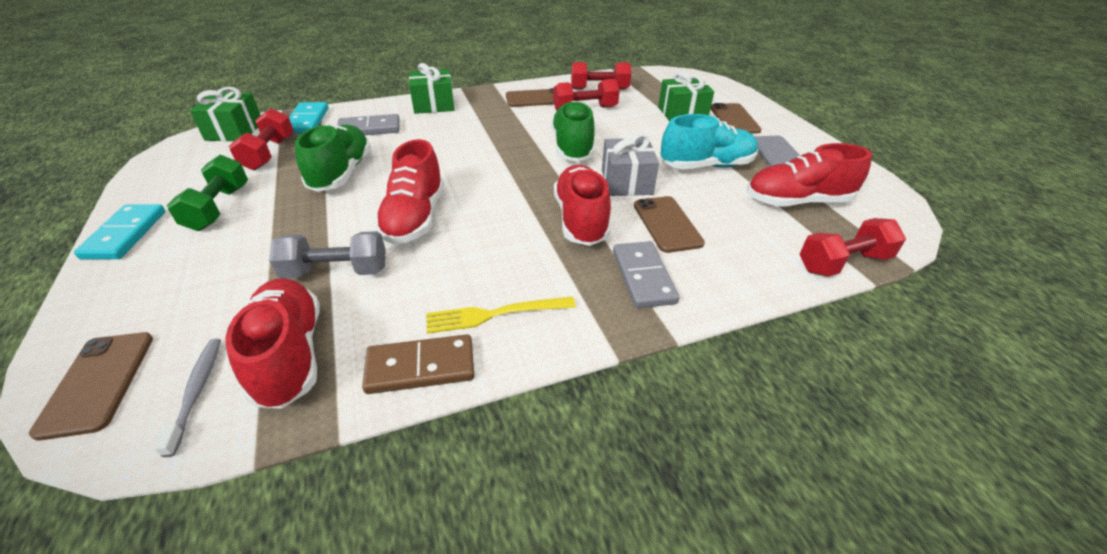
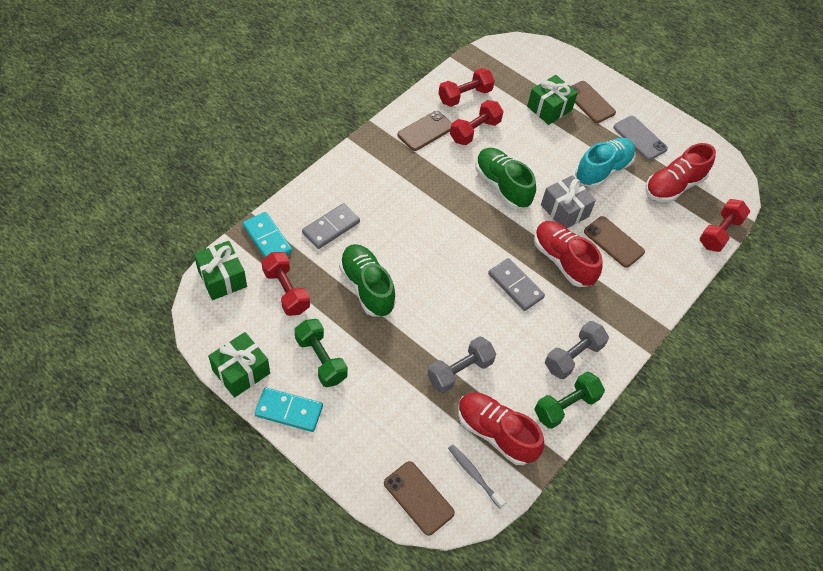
camera: 35 degrees left, 15 degrees up
(125, 234) = (289, 411): turquoise domino -> turquoise domino turned 45 degrees counterclockwise
(415, 218) = (462, 306): red shoe -> none
(420, 367) = (566, 406): brown domino -> green dumbbell
(434, 105) = (350, 173): green gift -> green gift (241, 371)
(495, 314) = (573, 356): yellow fork -> grey dumbbell
(643, 277) = (628, 292): grey domino -> grey domino (515, 286)

